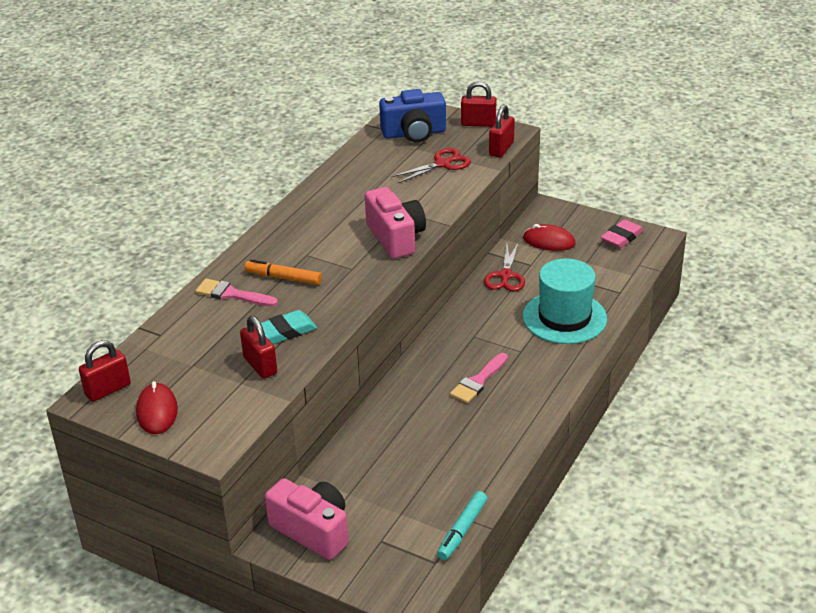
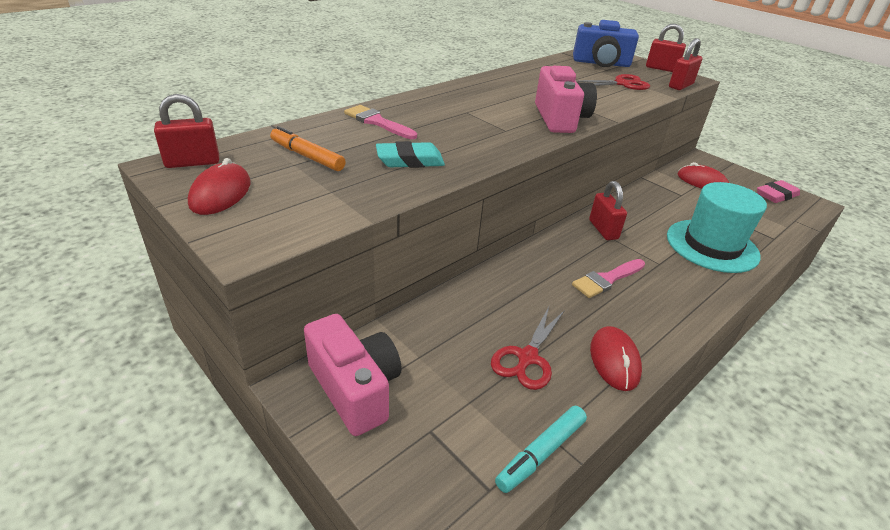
camera: 15 degrees right, 0 degrees up
(260, 365) = (363, 182): red padlock -> red padlock (603, 230)
(283, 278) = (434, 122): orange marker -> orange marker (307, 156)
(499, 450) = (614, 360): none -> red mouse
(505, 276) = (655, 197): red scissors -> red scissors (527, 358)

